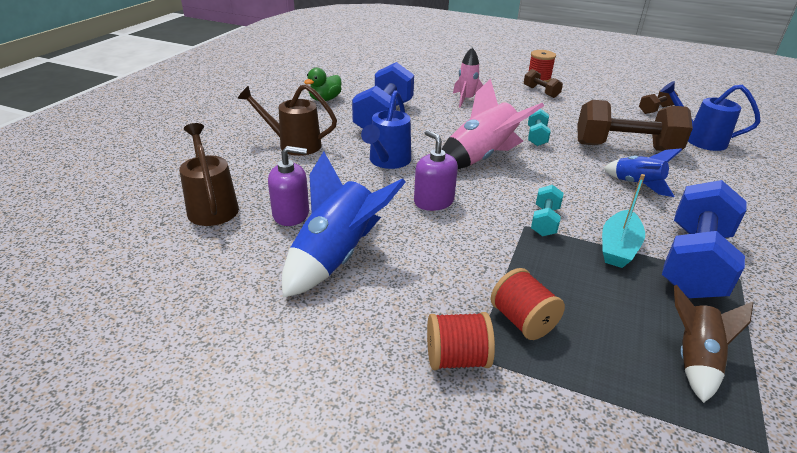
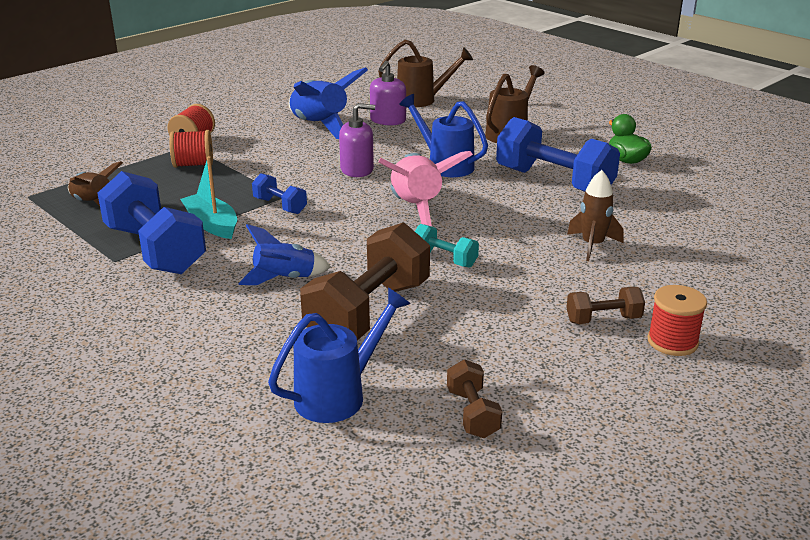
camera: 115 degrees right, 5 degrees down
(466, 100) = (592, 245): pink rocket -> brown rocket
(544, 221) = (280, 206): turquoise dumbbell -> blue dumbbell

